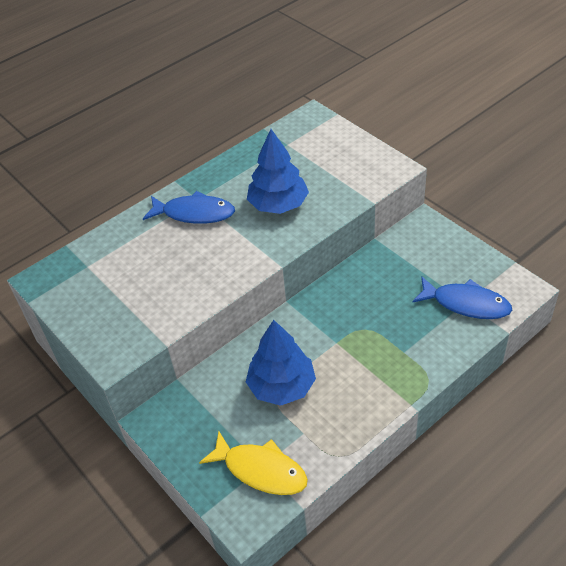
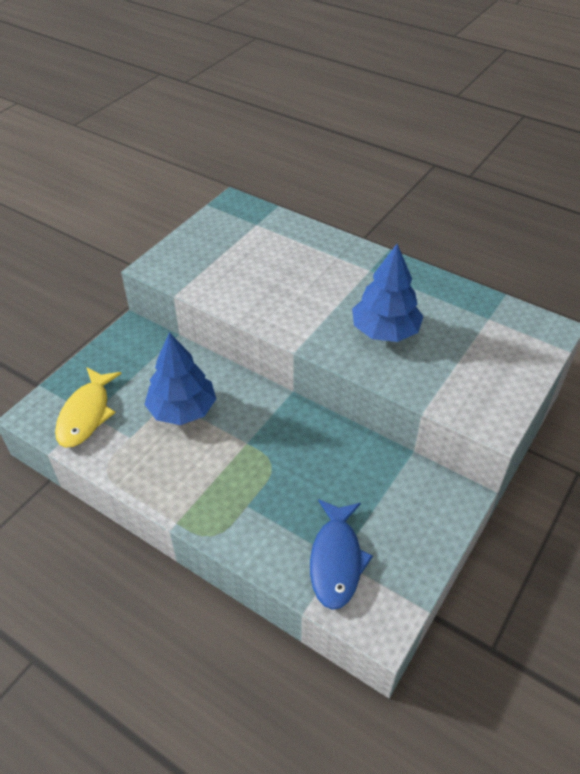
camera: 70 degrees right, 0 degrees up
(194, 213) = (347, 273): blue fish -> none

